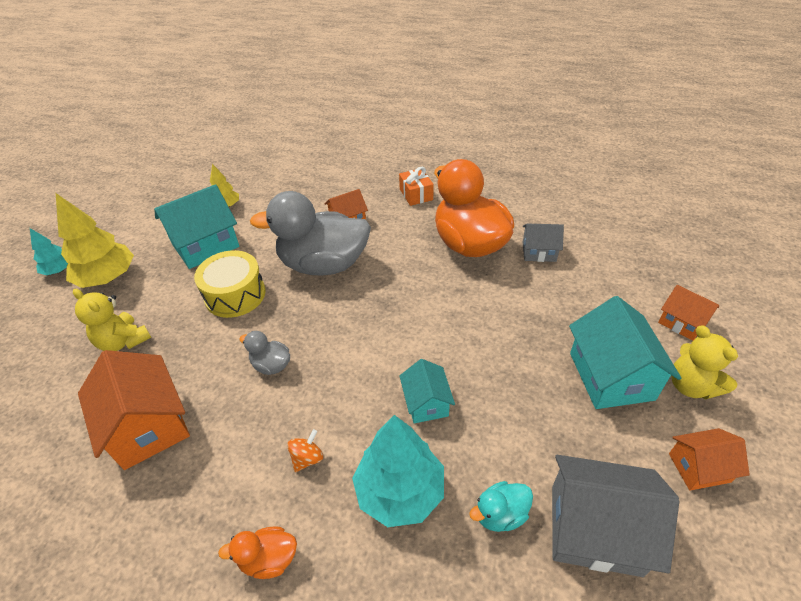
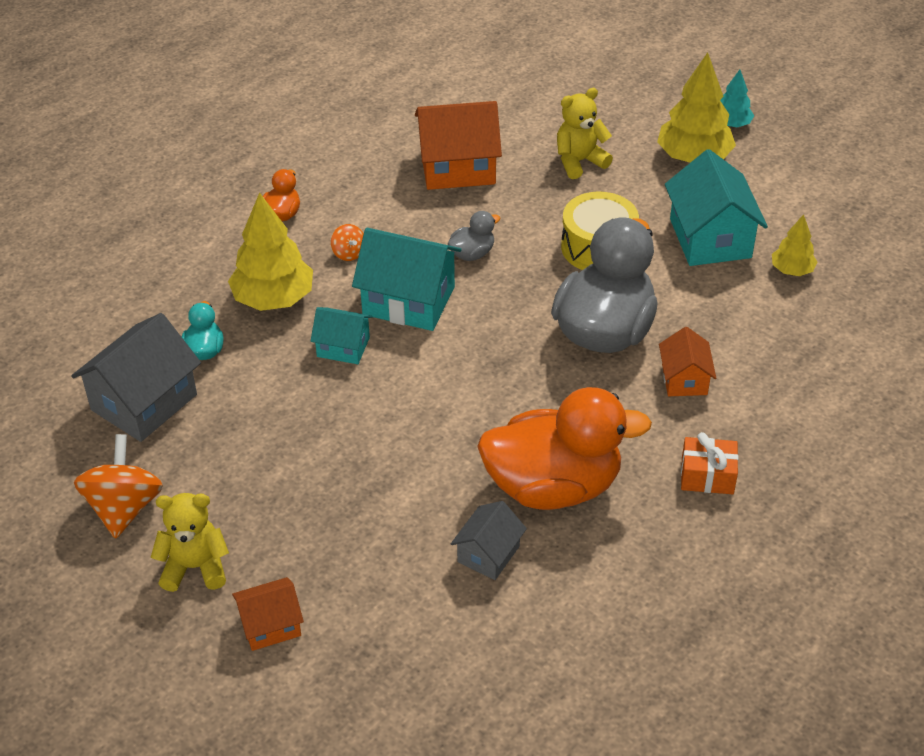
camera: 115 degrees right, 0 degrees up
(400, 491) = (273, 299): turquoise tree -> yellow tree
(611, 376) = (259, 506): turquoise house -> turquoise house (408, 301)
(699, 467) = (124, 507): orange house -> orange spinning top

